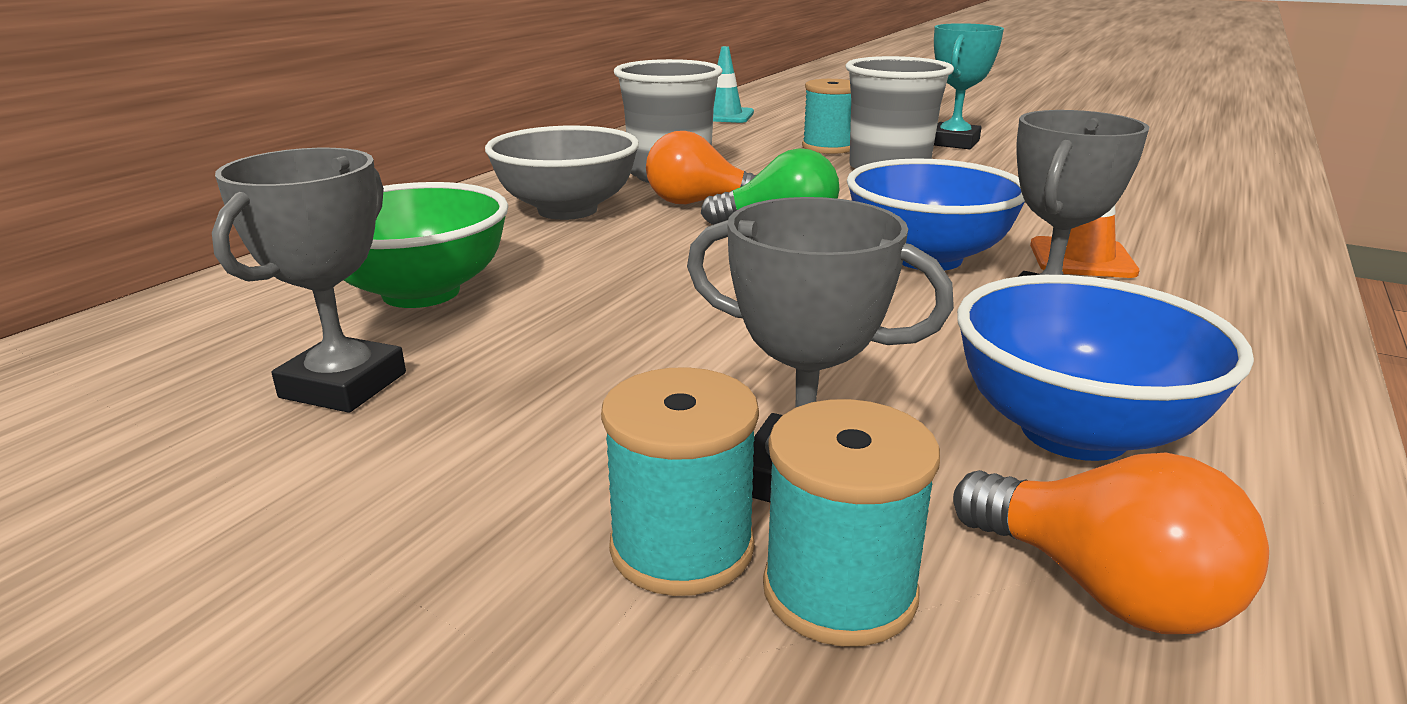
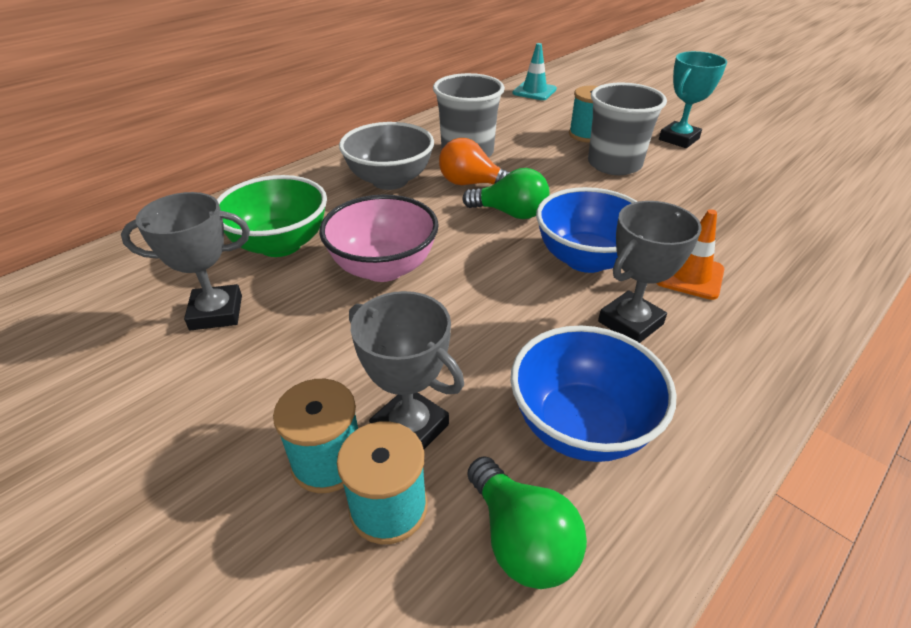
camera: 15 degrees right, 15 degrees up
(343, 385) = (216, 312): grey trophy -> grey trophy turned 45 degrees clockwise
(620, 299) = (383, 268): none -> pink bowl
(1102, 588) = (521, 539): orange light bulb -> green light bulb

